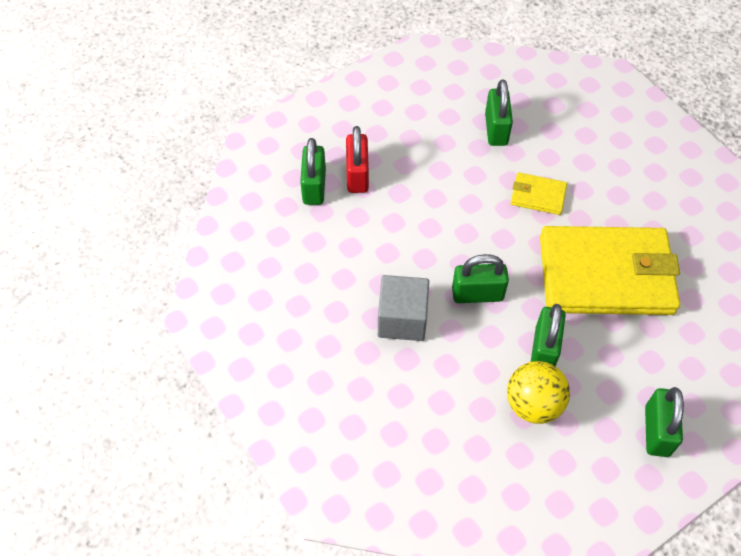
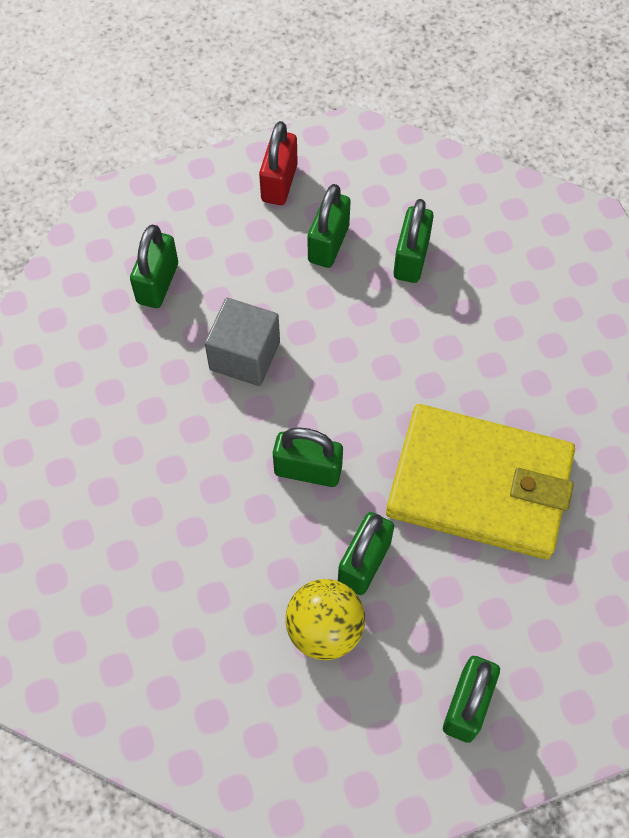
camera: 15 degrees right, 5 degrees up
(357, 175) = (215, 280): red padlock -> red padlock (279, 183)
(402, 319) = (204, 479): grey cube -> grey cube (245, 356)
(432, 132) = (328, 244): none -> green padlock
(538, 196) = (431, 359): yellow wallet -> none

